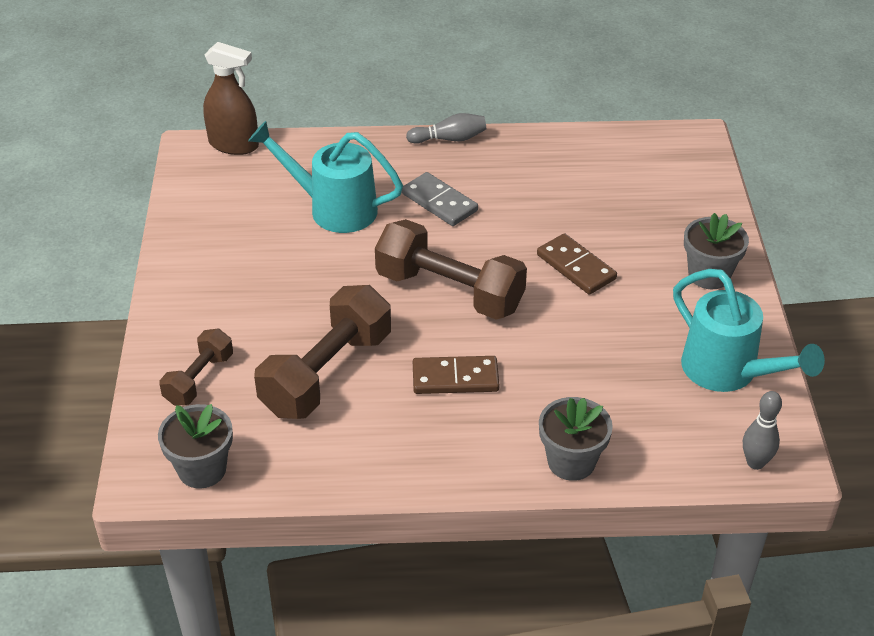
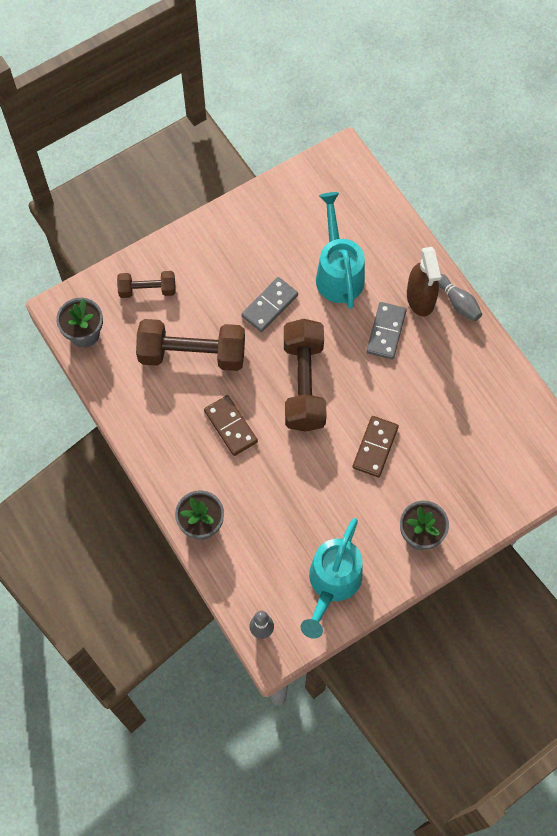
camera: 60 degrees right, 25 degrees up
(234, 144) = (362, 176): brown spray bottle -> brown spray bottle (420, 298)
(324, 279) = (269, 305): none -> grey domino

